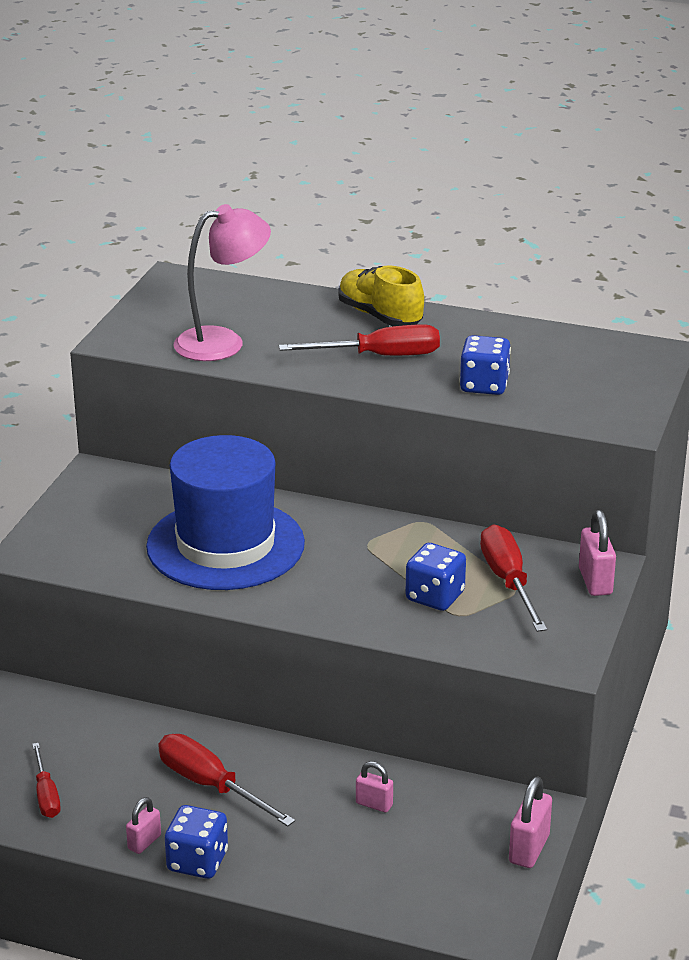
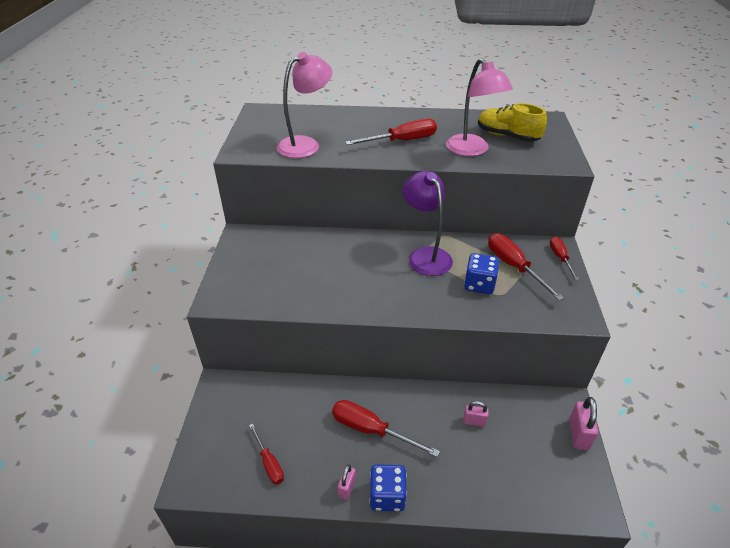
camera: 15 degrees left, 10 degrees up
(225, 545) = (339, 271): blue hat -> none
(374, 544) = (425, 255): none -> purple lamp
(380, 316) = (388, 118): yellow shoe -> yellow shoe (507, 136)
(484, 385) = (472, 150): blue dice -> pink lamp
(595, 581) = (560, 258): pink padlock -> red screwdriver

